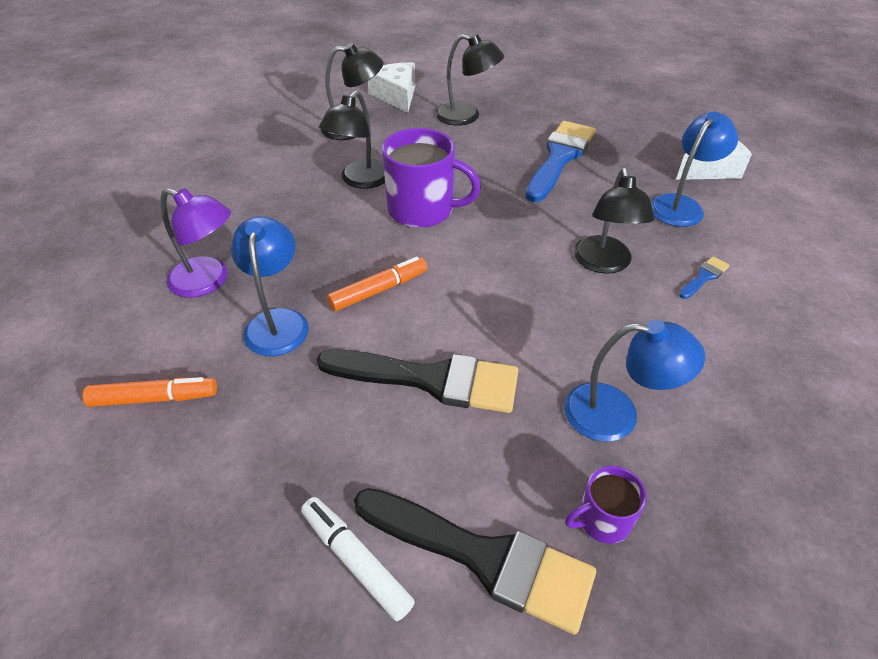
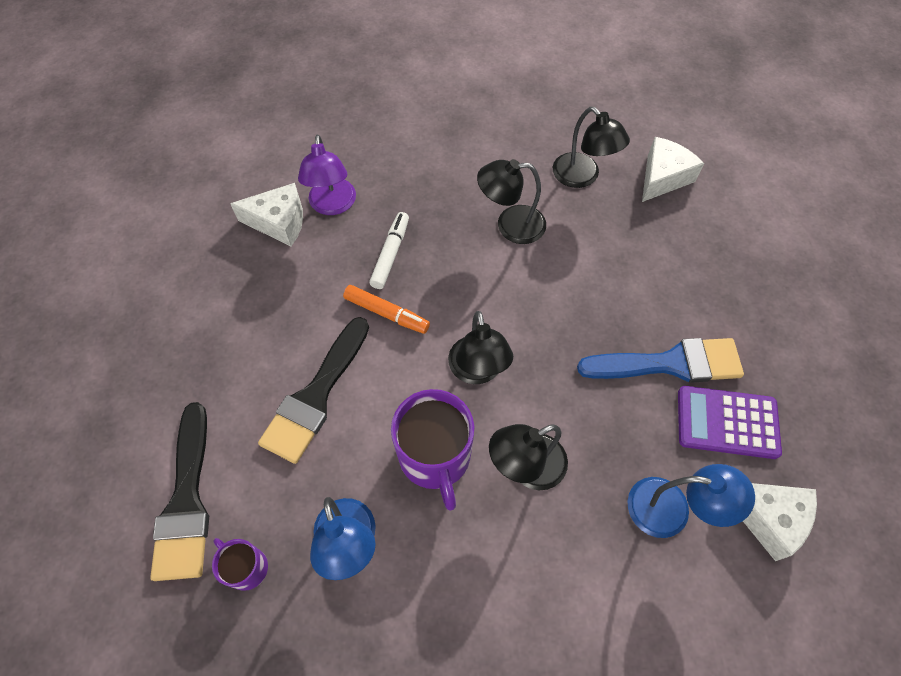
camera: 60 degrees right, 15 degrees up
(154, 398) = (220, 247): orange marker -> none
(181, 331) = (279, 222): none -> white cheese
(277, 321) = (318, 270): blue lamp -> none
(356, 560) = (156, 428): white marker -> white marker (390, 254)
(422, 210) = (503, 291): purple mug -> purple mug (435, 457)
(430, 379) = (316, 396): black brush -> black brush turned 45 degrees clockwise
(467, 116) = (676, 251): black lamp -> black lamp (477, 371)
(625, 154) = (727, 422): none -> purple calculator
(704, 277) = (565, 566): blue brush -> none

